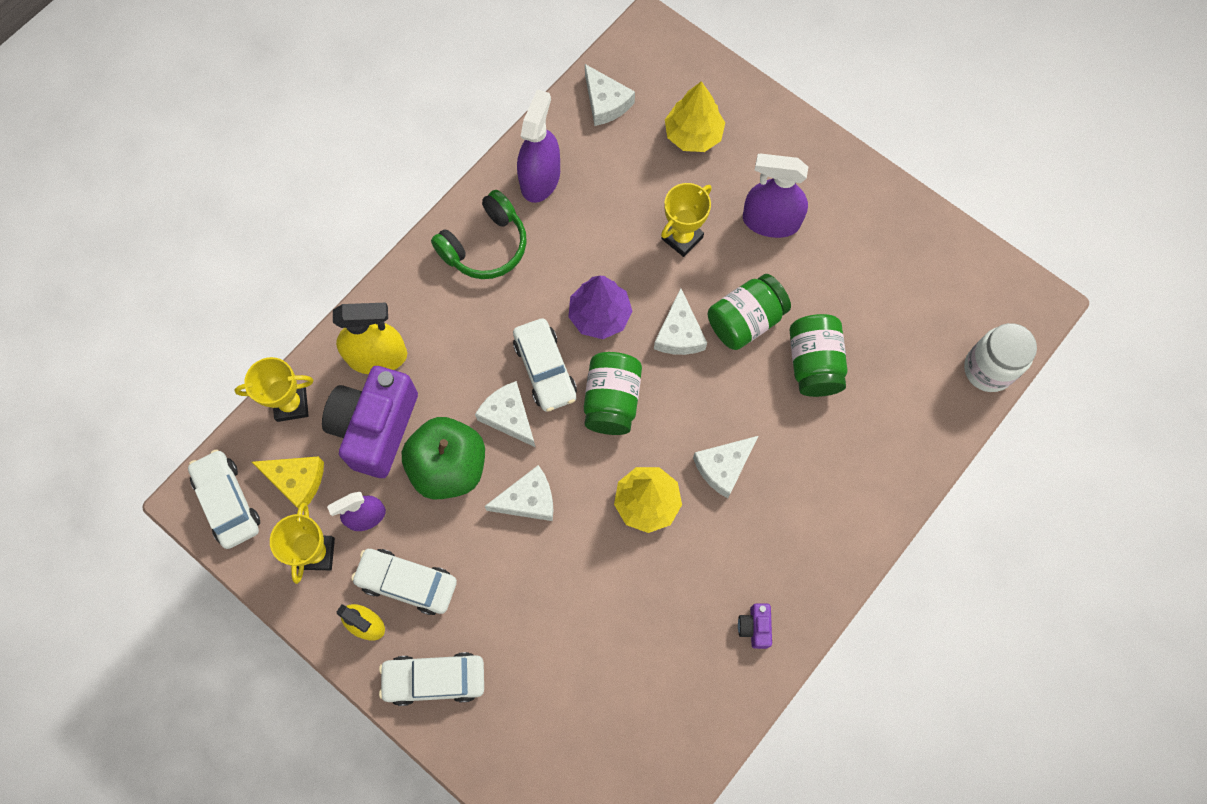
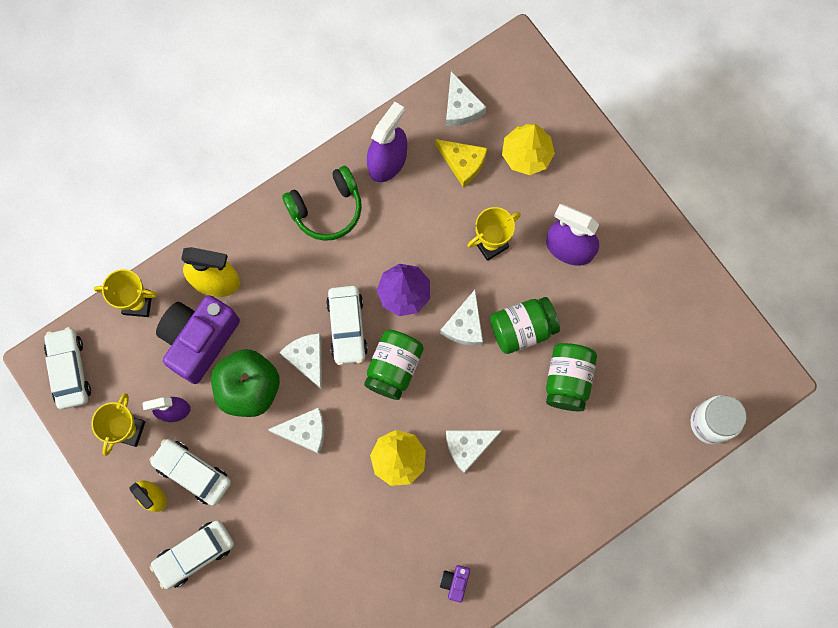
camera: 15 degrees right, 5 degrees up
(296, 480) = (127, 367): yellow cheese -> yellow cheese (463, 163)
(434, 679) = (194, 554): white car -> white car turned 45 degrees counterclockwise

